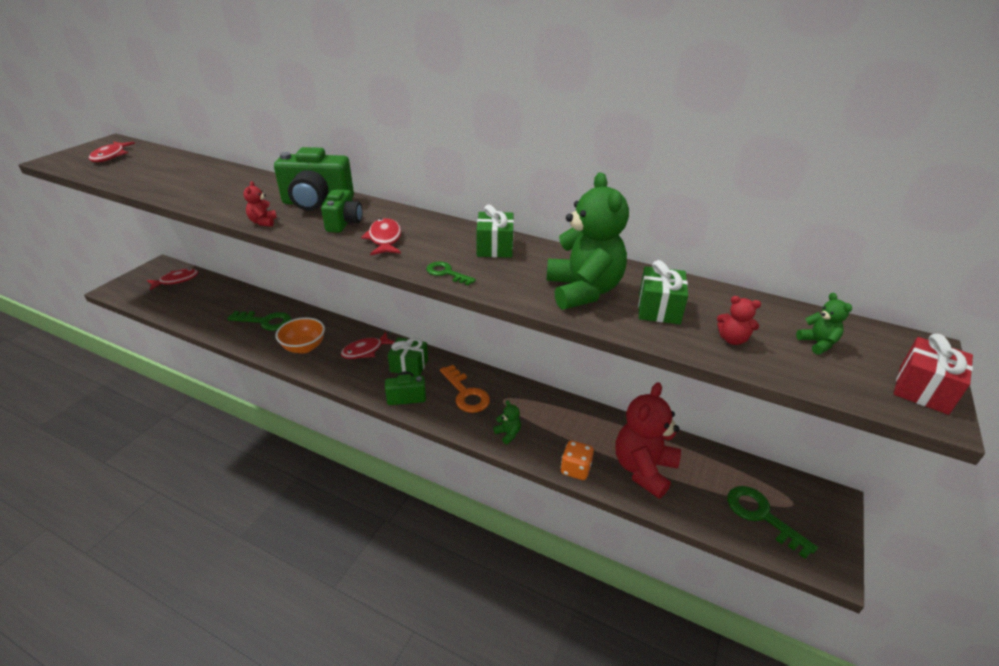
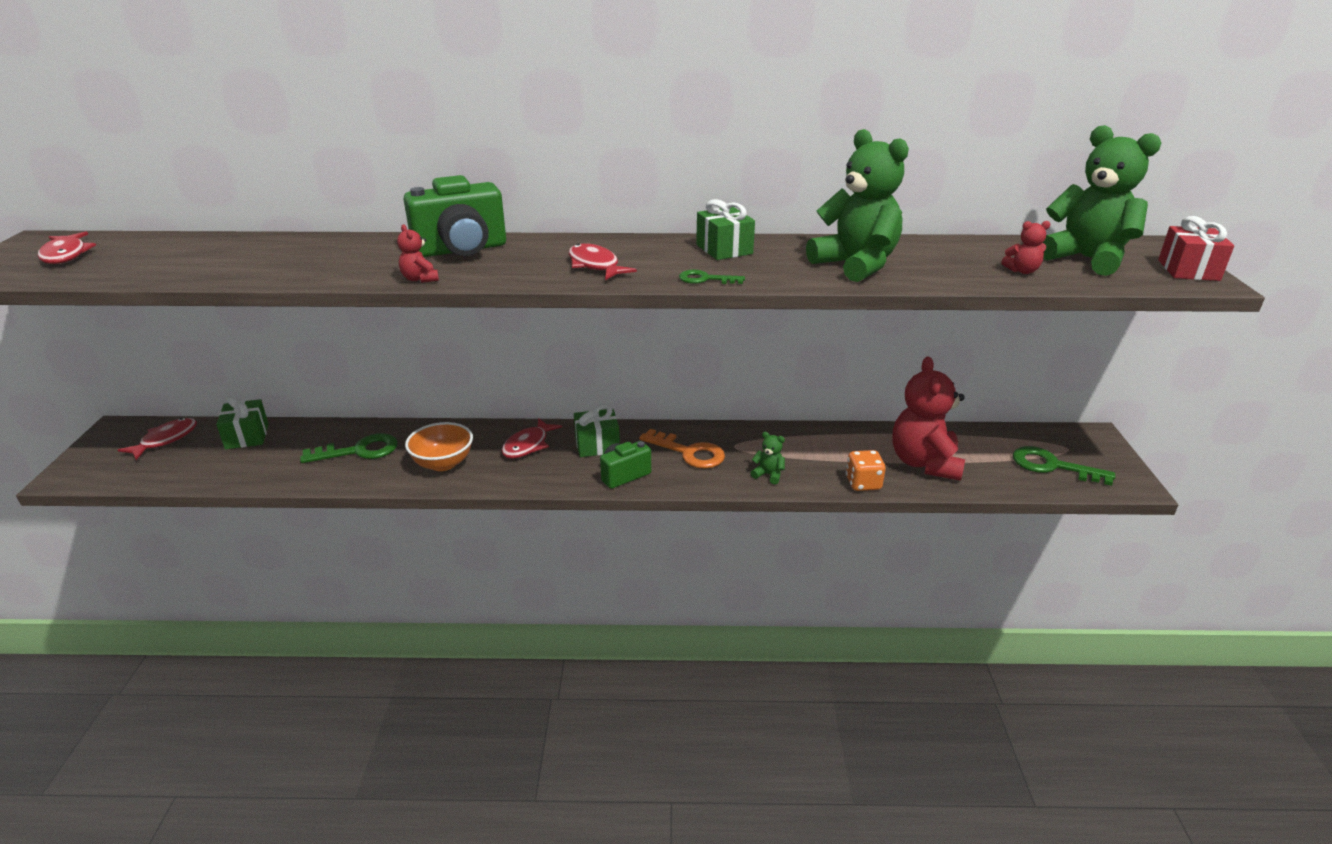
camera: 25 degrees left, 5 degrees down
(344, 223) = (525, 261): green camera -> none
(659, 309) = (938, 263): green gift -> green gift (247, 436)
(817, 343) = (1086, 259): green teddy bear -> green teddy bear, size x2.39

